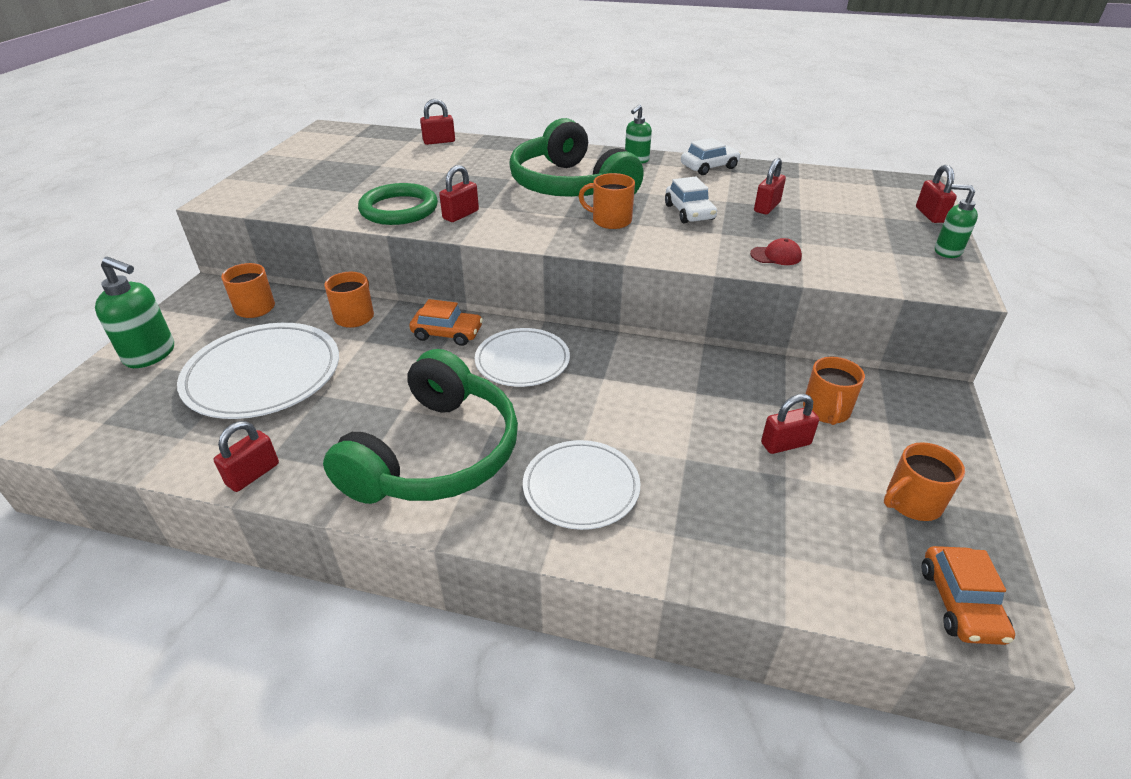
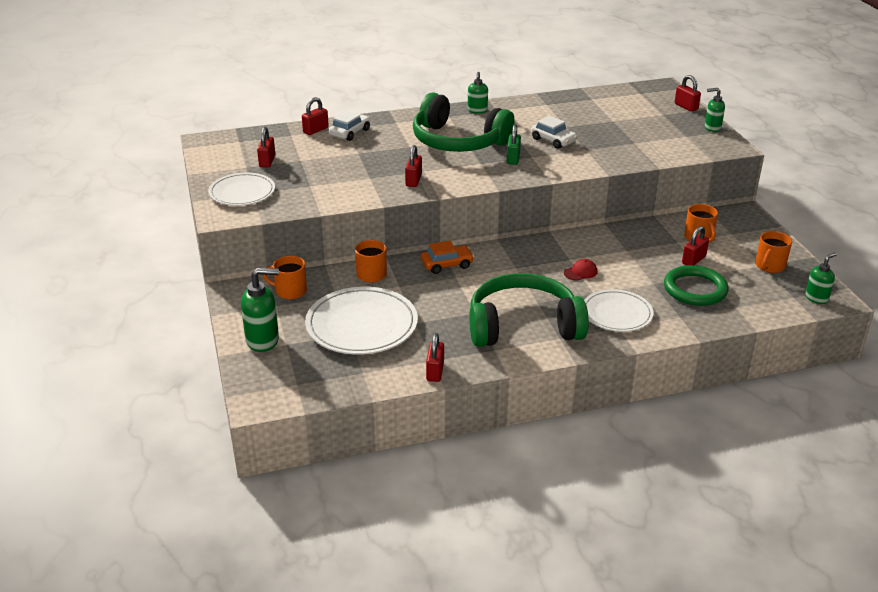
camera: 30 degrees left, 5 degrees down
(399, 209) = (366, 188): green ring -> green ring (695, 289)
(435, 453) = (523, 326): green headphones -> green headphones turned 90 degrees counterclockwise
(522, 361) = (513, 265): white plate -> white plate (242, 192)
(610, 220) = (513, 158): orange mug -> green padlock
(709, 167) = (530, 104): white car -> white car (350, 132)
(767, 207) = (594, 125): red padlock -> red padlock (267, 161)
(776, 256) = (629, 155): red cap -> red cap (580, 272)
(960, 603) = (816, 298): orange car -> green soap dispenser

